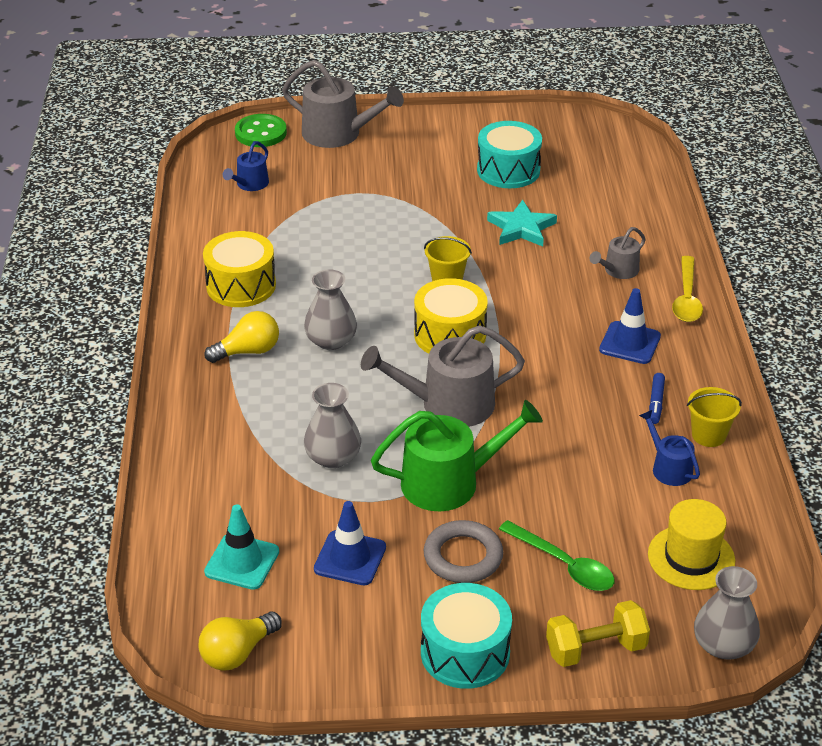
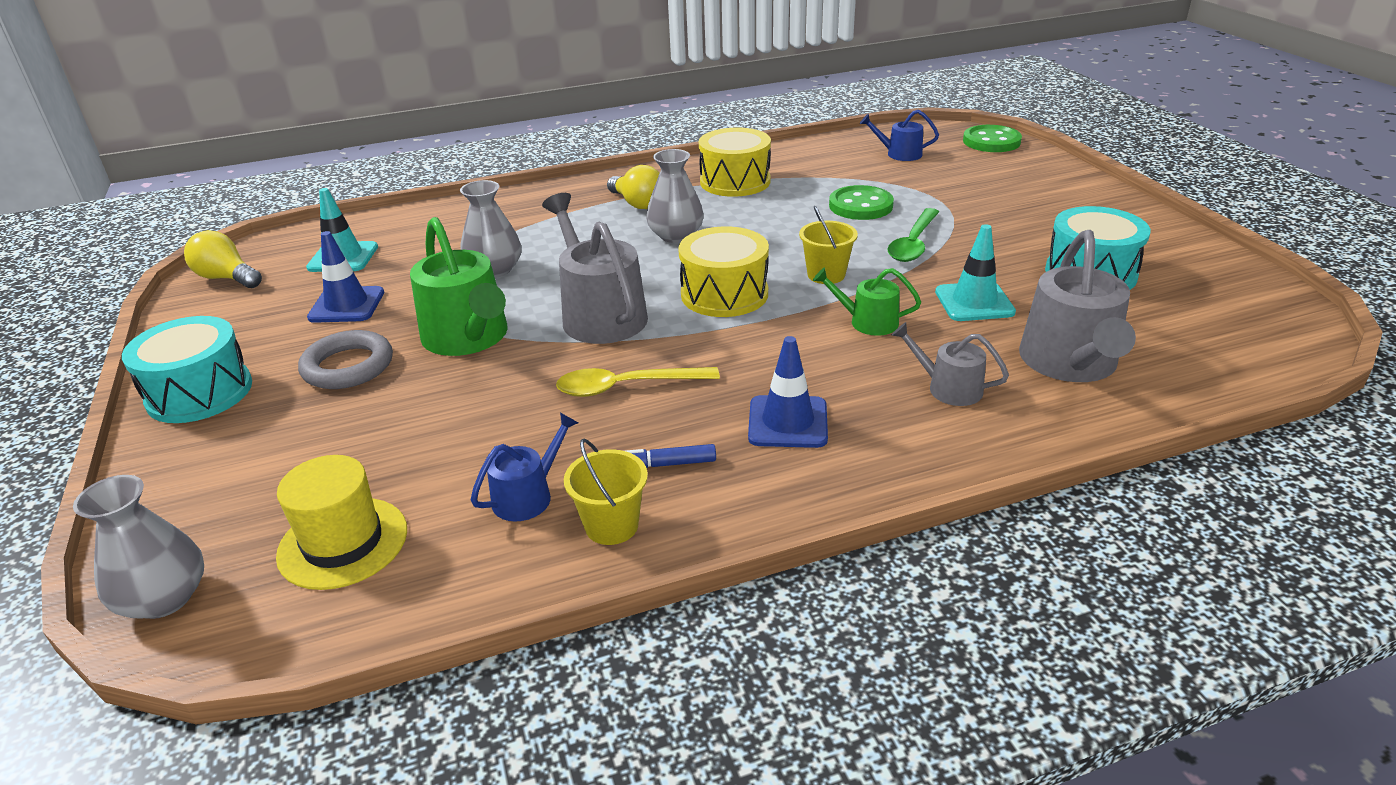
camera: 75 degrees right, 5 degrees down
(338, 134) = (1037, 172): grey watering can -> grey watering can (1070, 363)
(339, 232) = (860, 206): none -> green button
(521, 228) = (974, 302): turquoise star -> turquoise traffic cone
(524, 279) = (868, 322): none -> green watering can
(563, 564) = (333, 436): green spoon -> green spoon (913, 243)
(595, 649) = (184, 482): yellow dumbbell -> none
(686, 298) = (933, 459): yellow spoon -> yellow spoon (627, 387)

